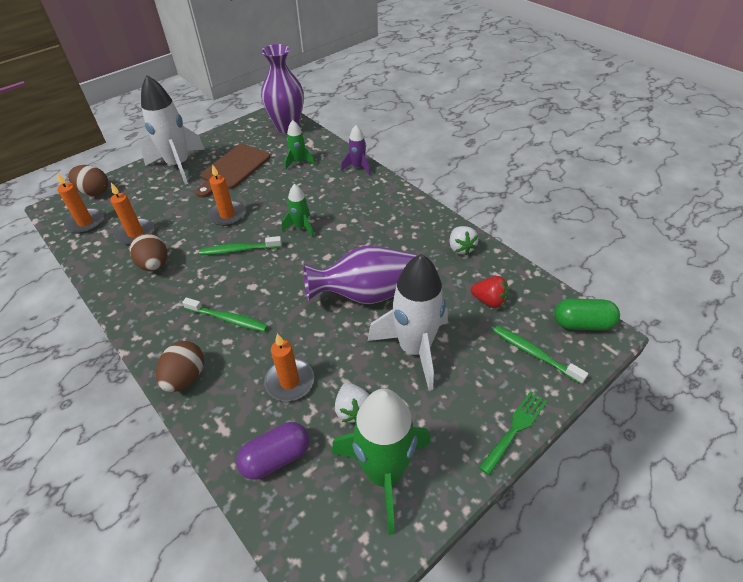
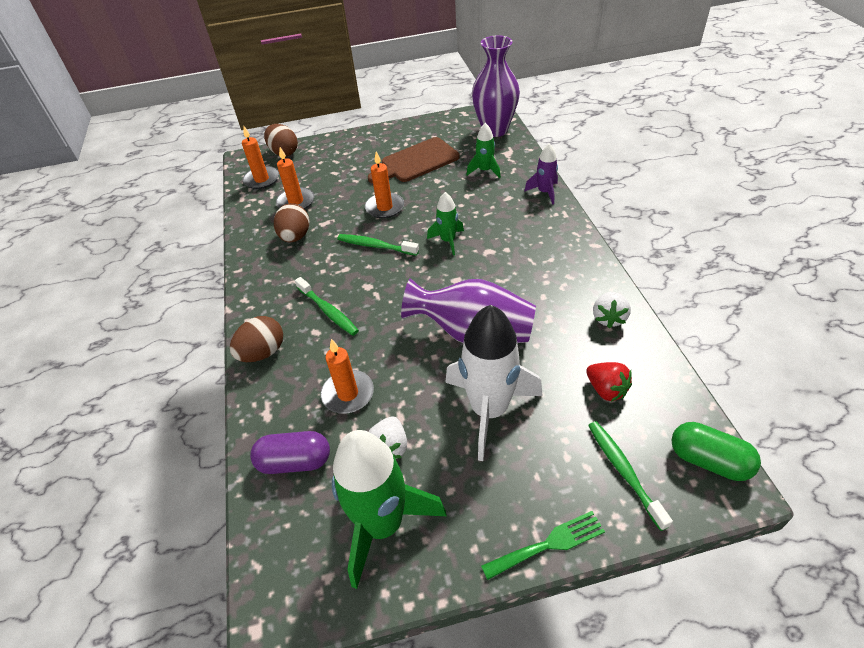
camera: 30 degrees right, 0 degrees up
(179, 165) = (368, 145): white rocket -> none

